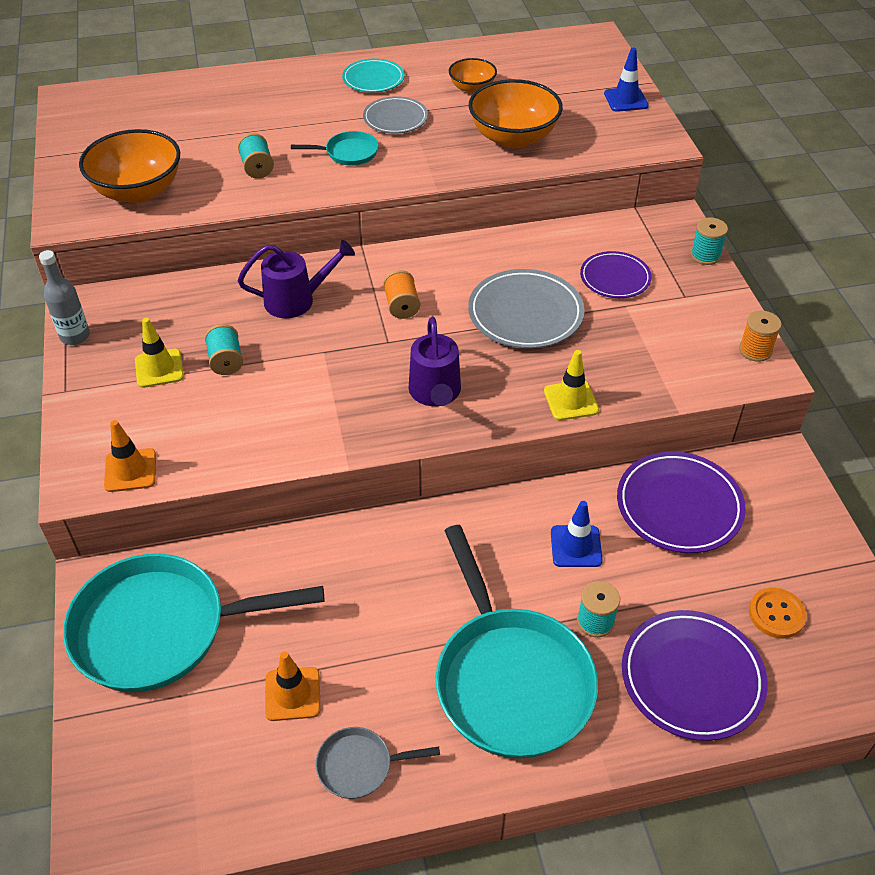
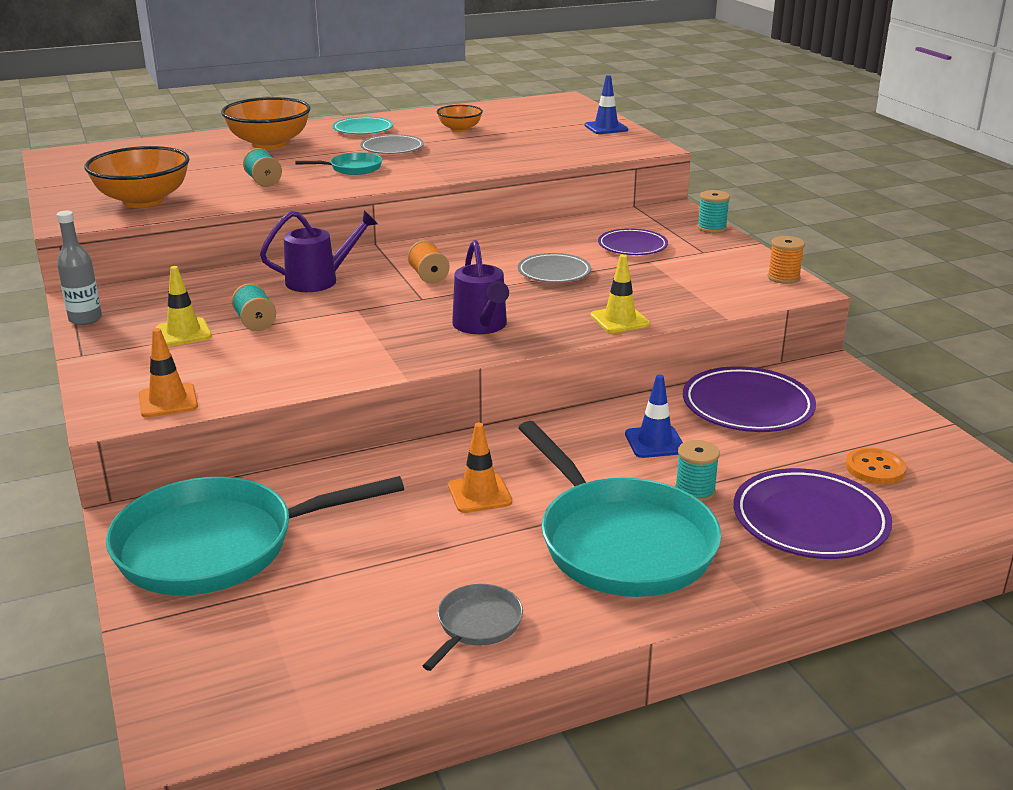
camera: 10 degrees left, 20 degrees down
(292, 694) = (383, 579): orange traffic cone -> orange traffic cone (479, 494)
(360, 766) = (476, 625): grey pan -> grey pan turned 135 degrees clockwise
(513, 137) = (509, 152): orange bowl -> orange bowl (269, 144)
(525, 314) = (554, 272): grey plate -> grey plate, size x0.63

